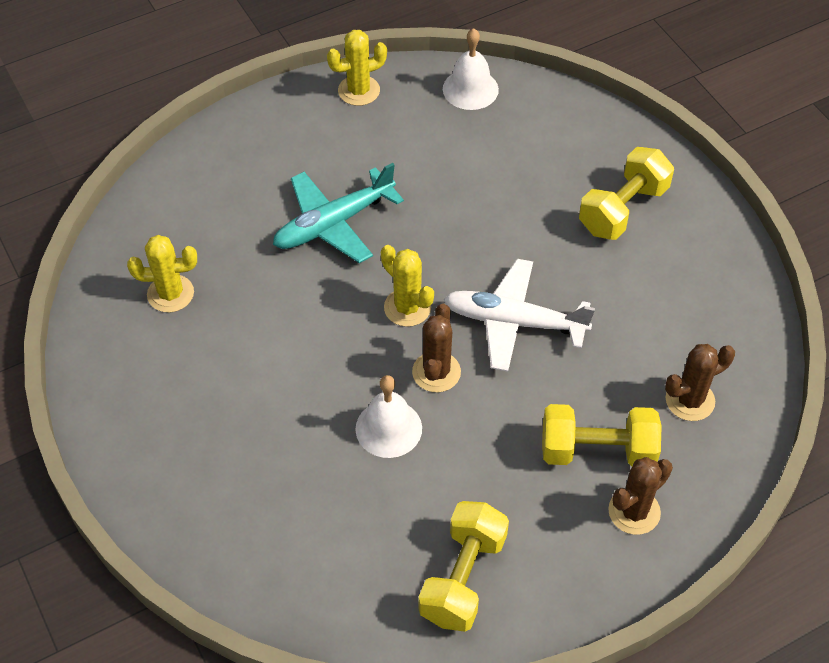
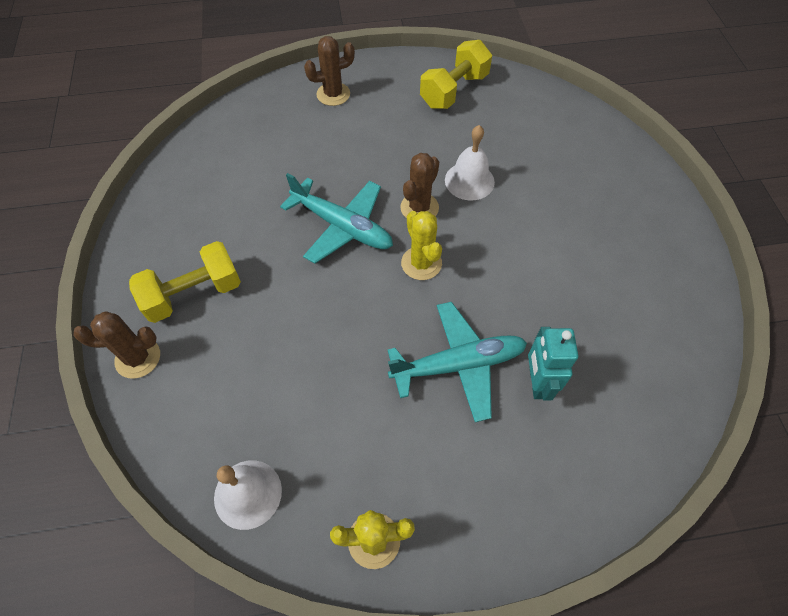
camera: 160 degrees left, 5 degrees up
(170, 294) = (627, 339): yellow cactus -> none
(254, 230) = (537, 382): none -> turquoise robot
(514, 322) = (342, 226): white plane -> turquoise plane
(597, 451) = (334, 130): yellow dumbbell -> none
(690, 400) = (254, 141): brown cactus -> brown cactus (138, 358)

